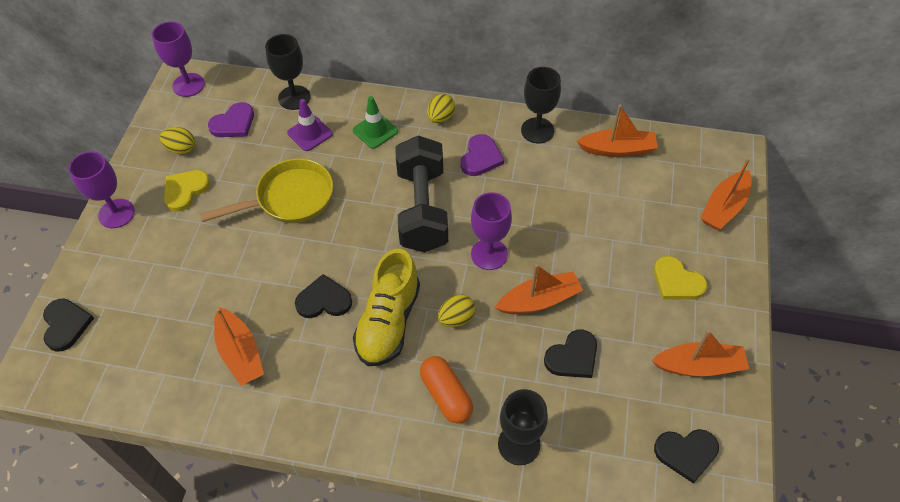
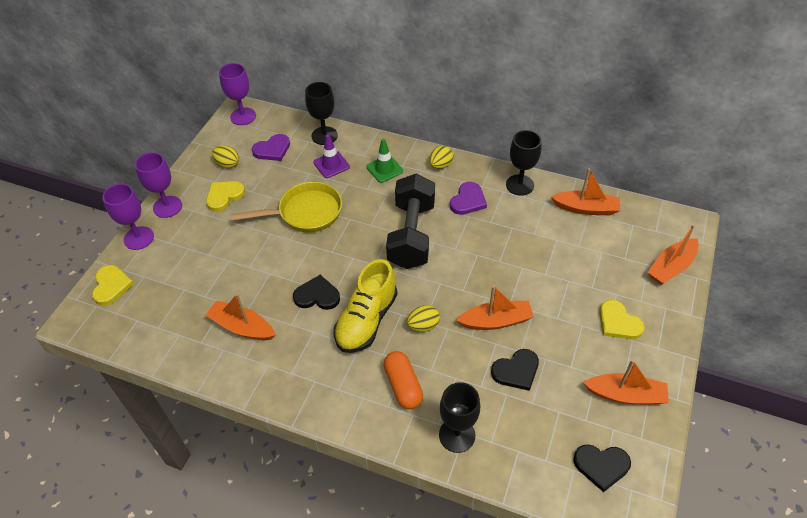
camera: 10 degrees right, 5 degrees down
(66, 325) = (111, 286): black heart -> yellow heart
(240, 353) = (242, 327): orange boat -> orange boat turned 135 degrees clockwise
(489, 254) = (460, 278): purple goblet -> purple goblet (139, 238)

